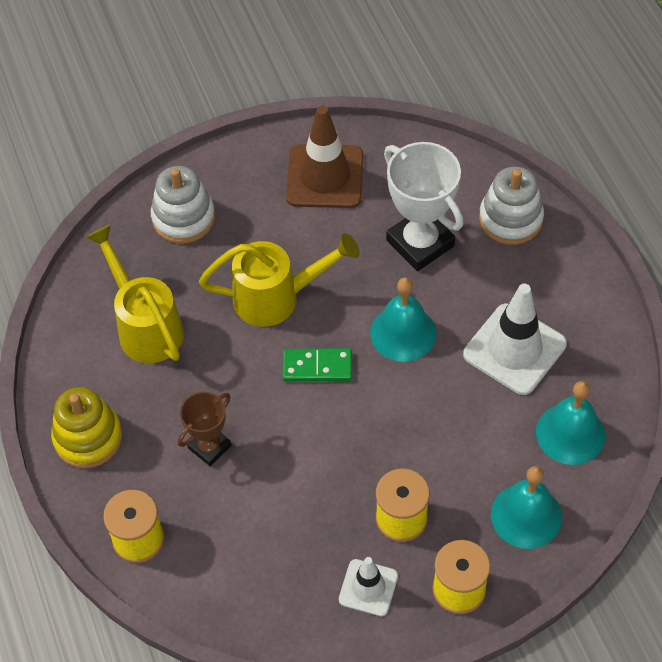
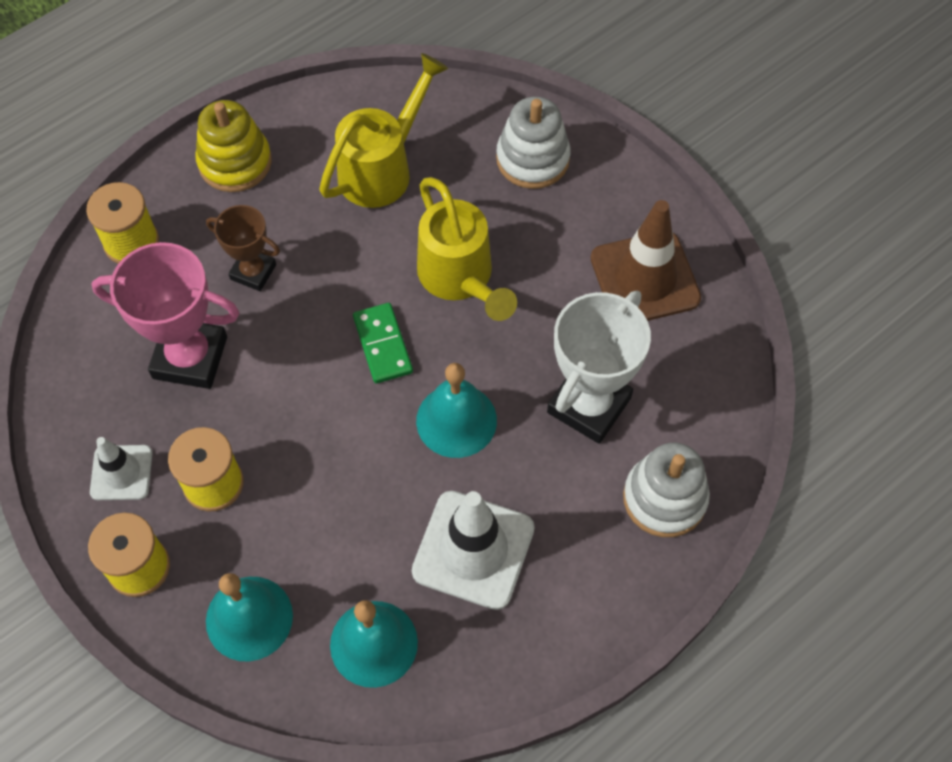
camera: 70 degrees right, 5 degrees up
(276, 513) = (190, 357): none -> pink trophy

